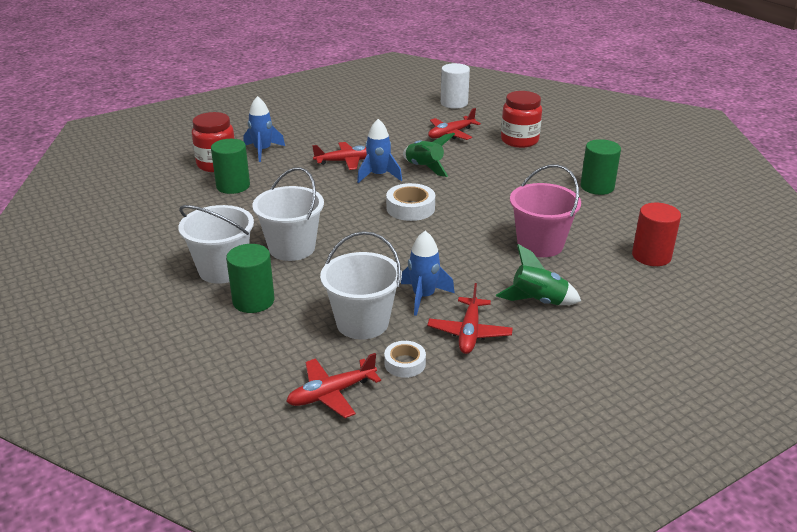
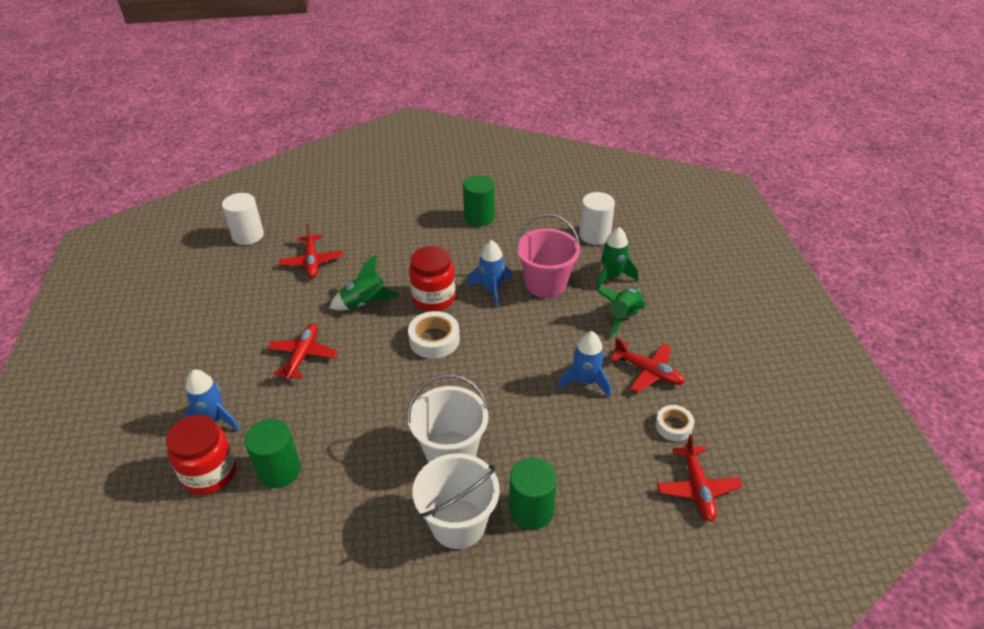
camera: 65 degrees left, 10 degrees up
(362, 323) = (605, 436): white bucket -> none
(378, 175) = (354, 341): blue rocket -> blue rocket (491, 290)
(519, 140) = (365, 225): red jar -> red jar (433, 298)
(594, 281) = (612, 277): none -> green rocket
(651, 256) = (594, 235): red cylinder -> white cylinder

